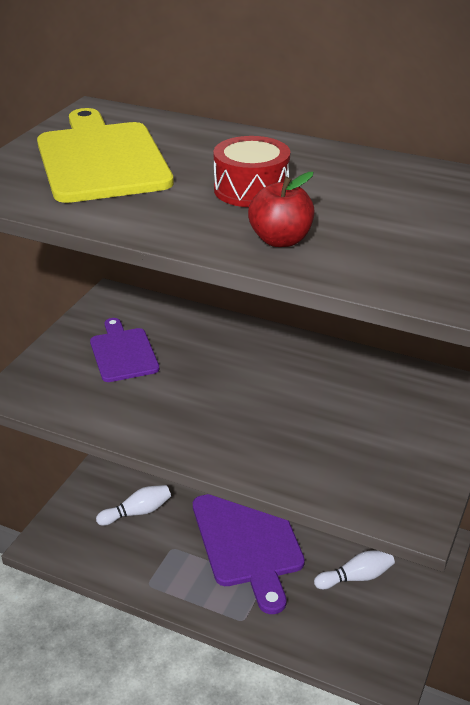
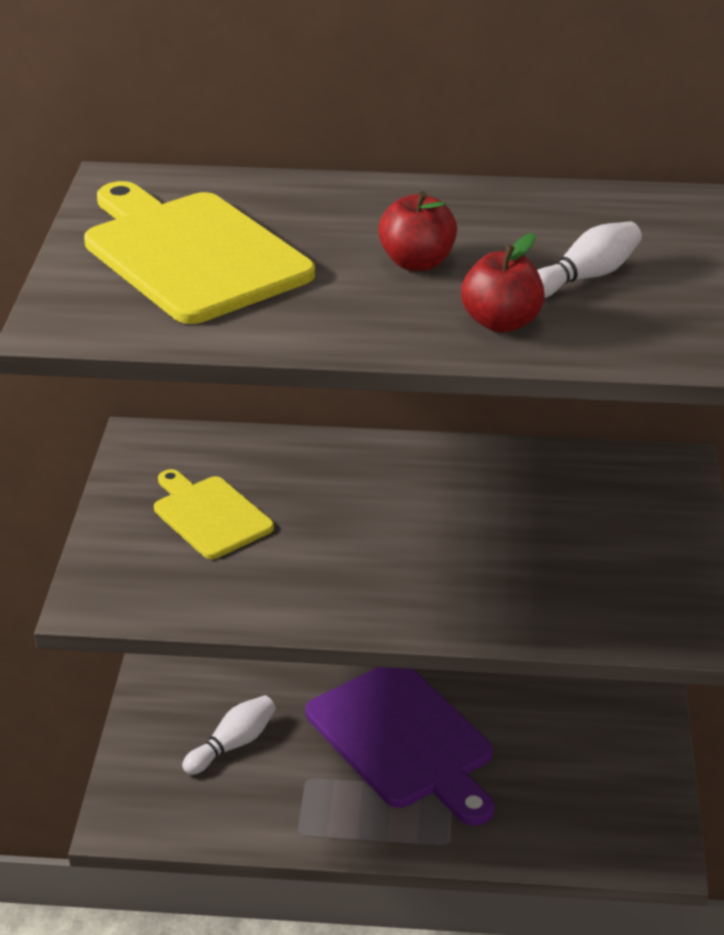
camera: 20 degrees left, 0 degrees up
(123, 353) = (209, 515): purple cutting board -> yellow cutting board
(251, 190) = (417, 262): red drum -> red apple
(356, 577) = (565, 750): white bowling pin -> white bowling pin (585, 277)

